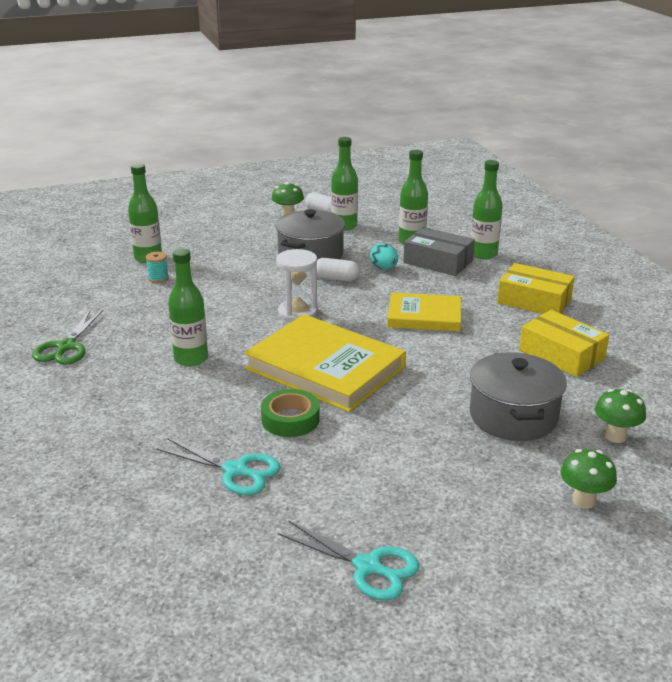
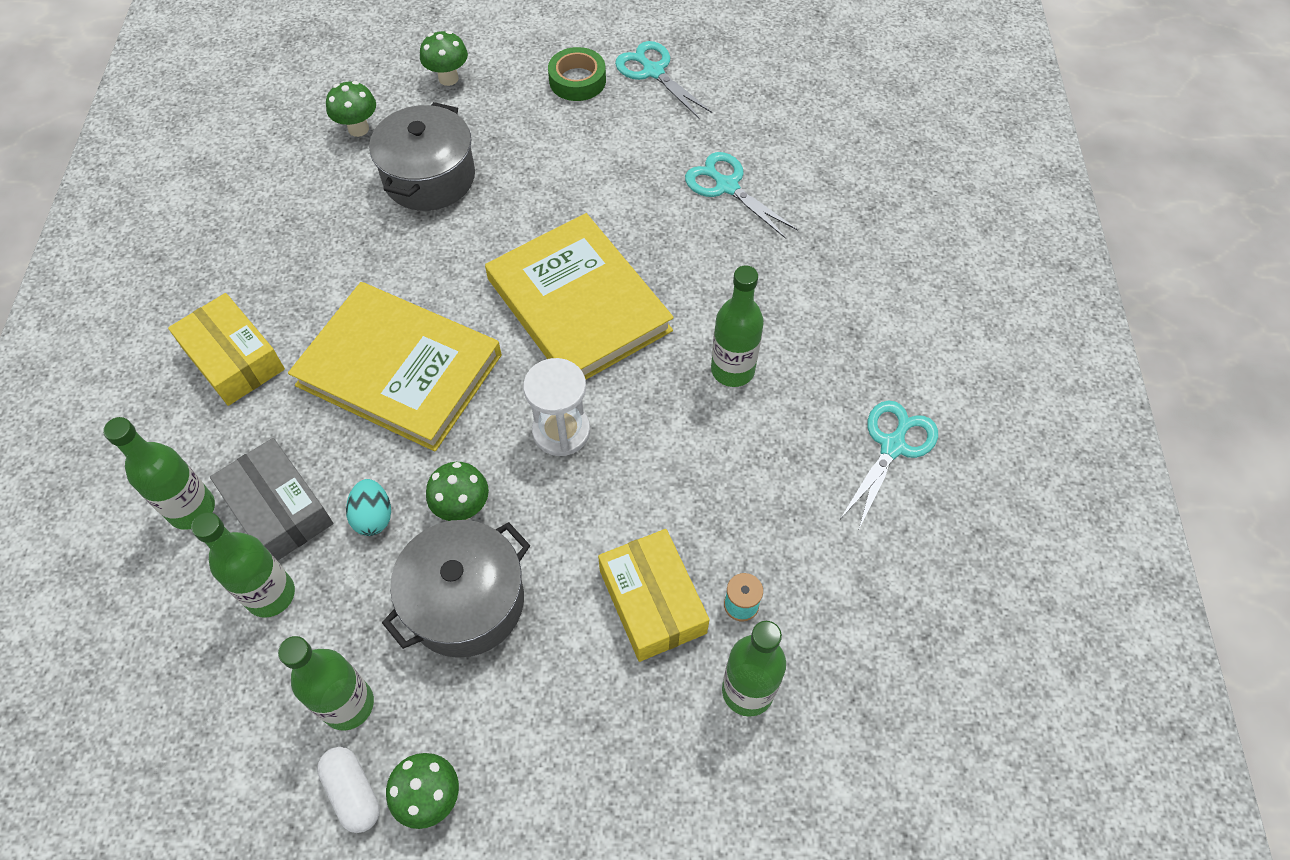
camera: 160 degrees left, 30 degrees up
(66, 347) = (892, 446): green scissors -> turquoise scissors
(290, 419) = (651, 235): green tape -> green tape (577, 80)
(336, 278) = (463, 508): white capsule -> green mushroom
(424, 316) = (400, 370): yellow book -> yellow book, size x1.64
(561, 354) = (300, 248): yellow box -> yellow box (652, 601)

